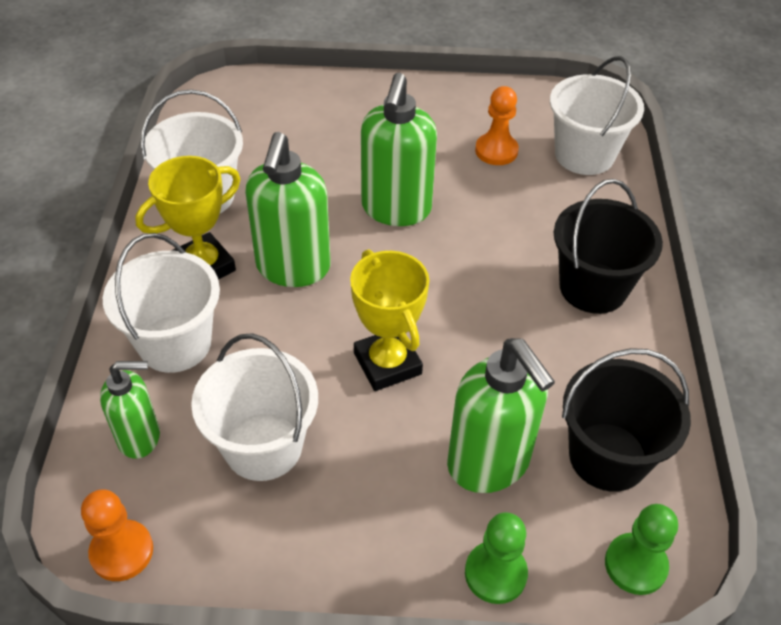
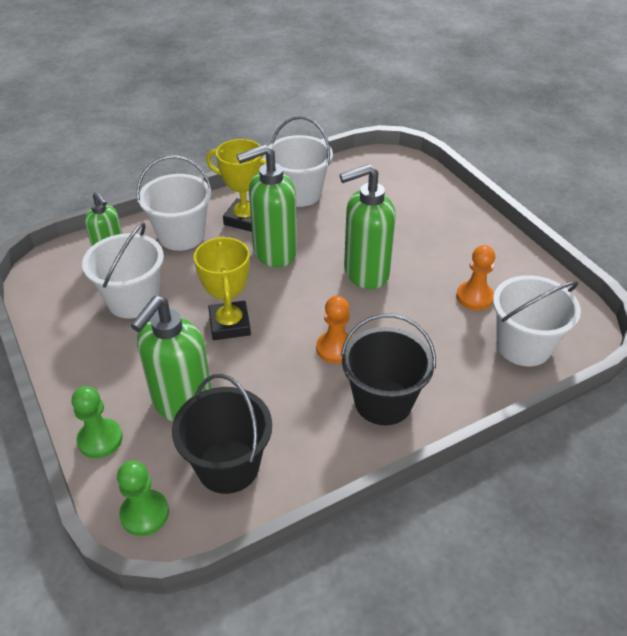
camera: 60 degrees right, 5 degrees down
(122, 551) = (38, 281): orange pawn -> orange pawn (335, 348)
(387, 363) = (229, 324): yellow trophy -> yellow trophy turned 45 degrees counterclockwise

